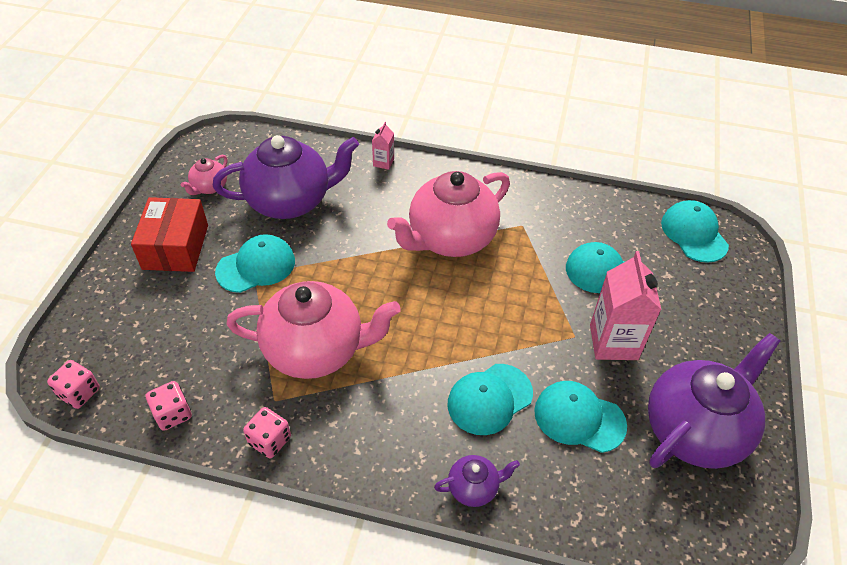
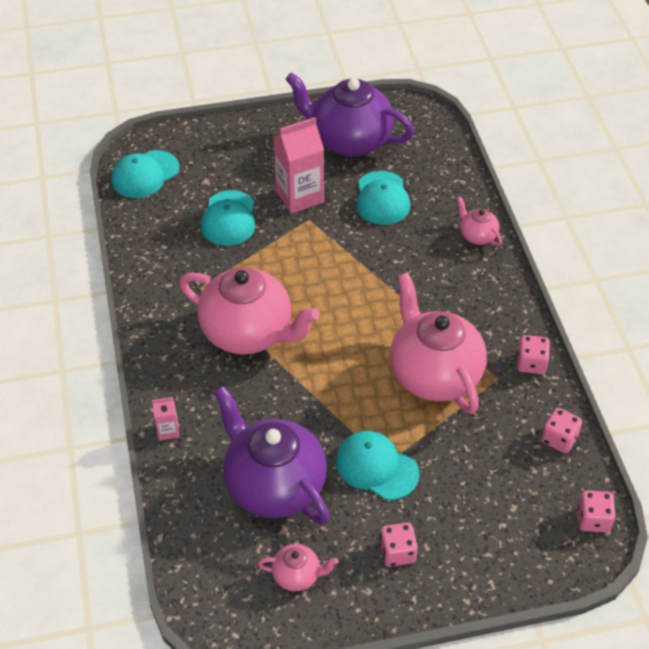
camera: 115 degrees left, 0 degrees up
(175, 247) = (397, 552): red box -> pink dice
(474, 488) = (477, 236): purple teapot -> pink teapot
(489, 399) = (401, 250): turquoise cap -> none

